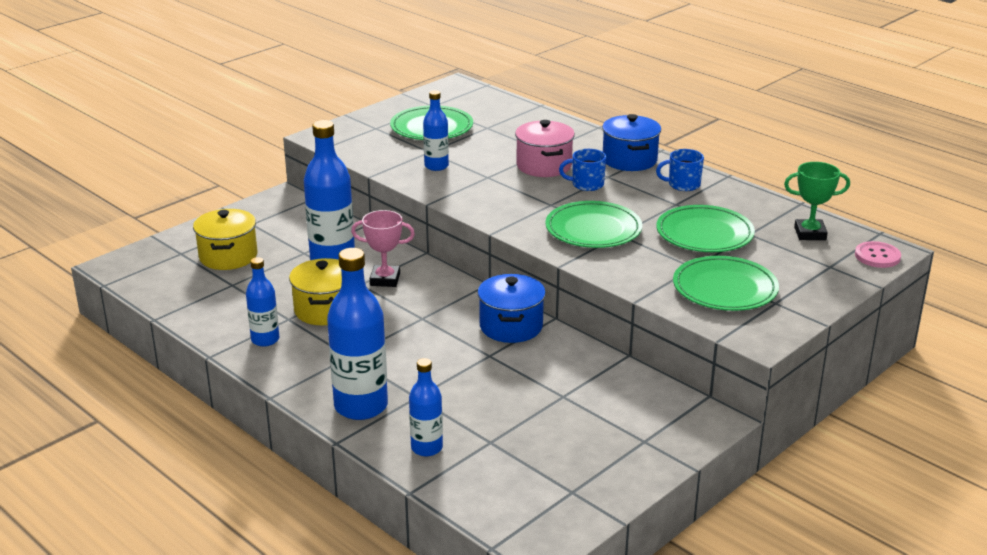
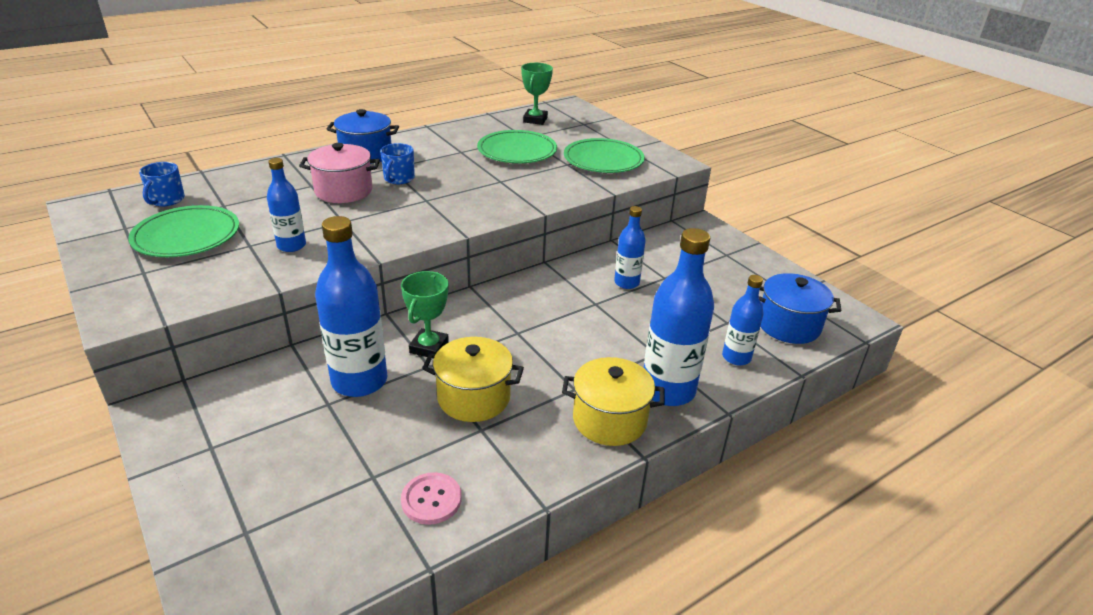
camera: 80 degrees left, 5 degrees up
(228, 256) = (291, 477): yellow pot -> yellow pot (609, 420)
(265, 340) = (522, 453): blue bottle -> blue bottle (626, 283)
(385, 279) = (429, 347): pink trophy -> green trophy
(511, 326) = (551, 285): blue pot -> blue pot (788, 325)
(593, 229) = (486, 190): green plate -> none
(683, 185) = (429, 143): blue mug -> blue mug (166, 200)
(877, 256) = (576, 109): pink button -> pink button (431, 500)

